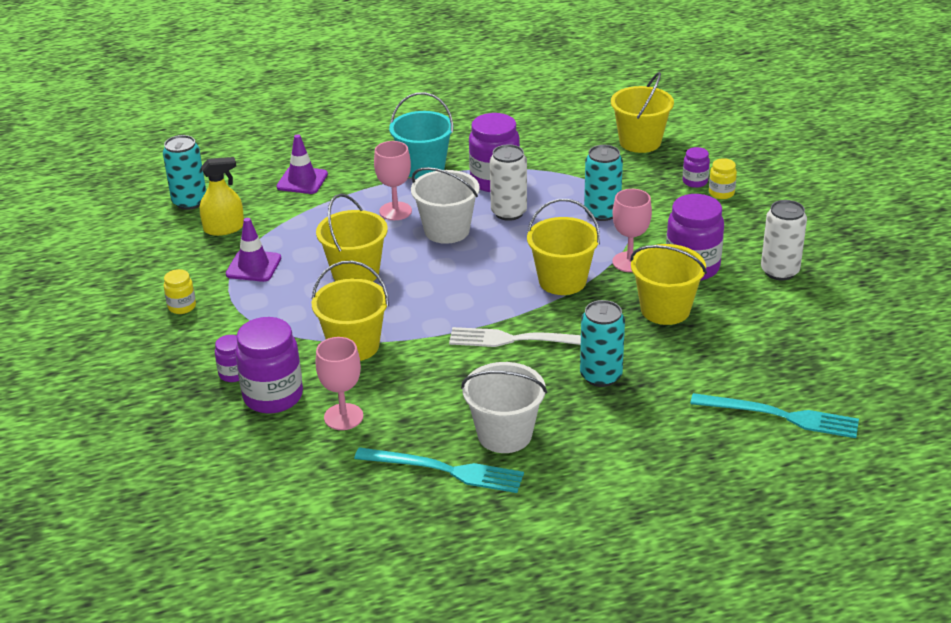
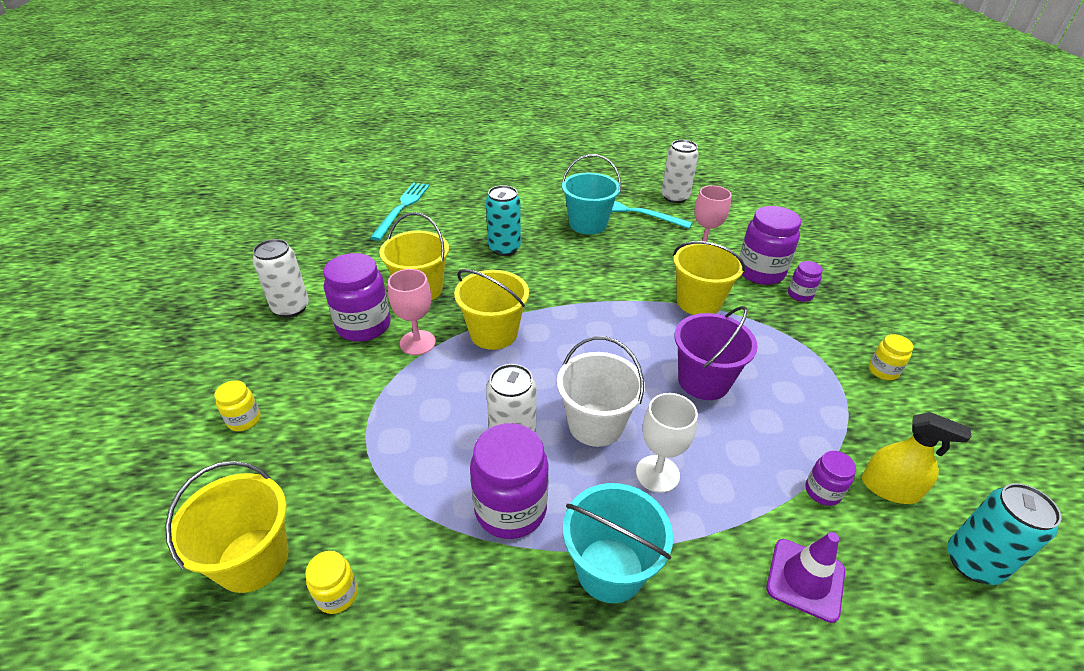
camera: 170 degrees left, 5 degrees up
(224, 228) = (889, 488): yellow spray bottle -> yellow spray bottle turned 150 degrees counterclockwise
(253, 266) = (824, 412): purple traffic cone -> none
(355, 273) = (703, 381): yellow bucket -> purple bucket
(378, 515) = (675, 197): none -> white can
(395, 211) = (657, 474): pink goblet -> white goblet
(504, 434) = (588, 224): white bucket -> turquoise bucket
(520, 340) = (555, 284): white fork -> none
(579, 138) = (337, 594): none -> yellow jar
(602, 213) = (403, 416): turquoise can -> none
(695, 182) = (255, 448): purple jar -> purple jar (822, 491)
(780, 416) = (402, 208): turquoise fork -> turquoise fork turned 75 degrees clockwise

